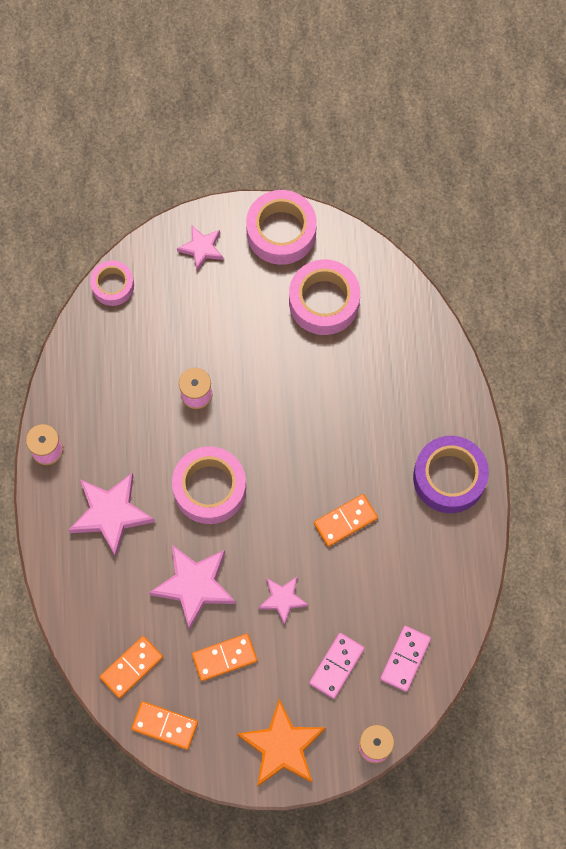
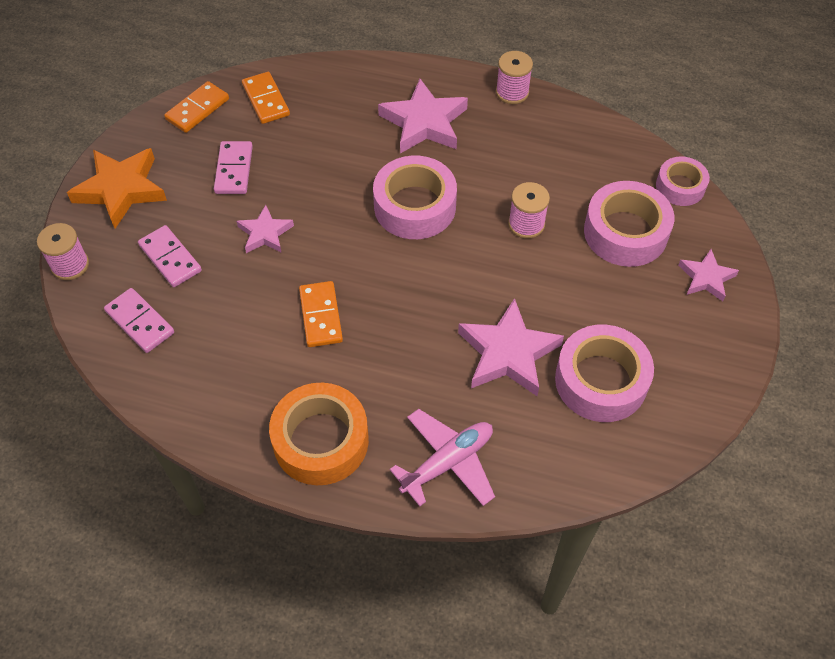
camera: 110 degrees right, 15 degrees down
(194, 586) = (318, 166): pink star -> pink star (508, 353)
(224, 657) = (234, 170): orange domino -> pink domino
(281, 232) = (709, 364): pink tape -> pink tape (625, 232)
(431, 385) = (447, 462): none -> pink plane
(449, 477) = (321, 441): purple tape -> orange tape

